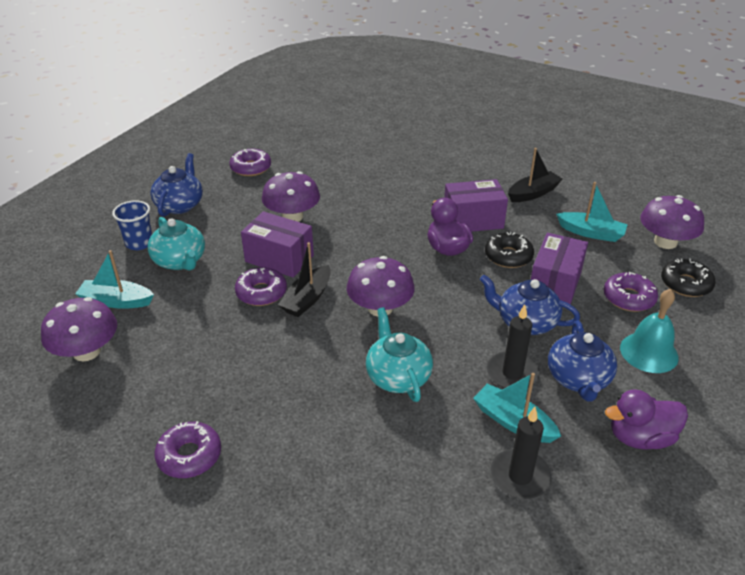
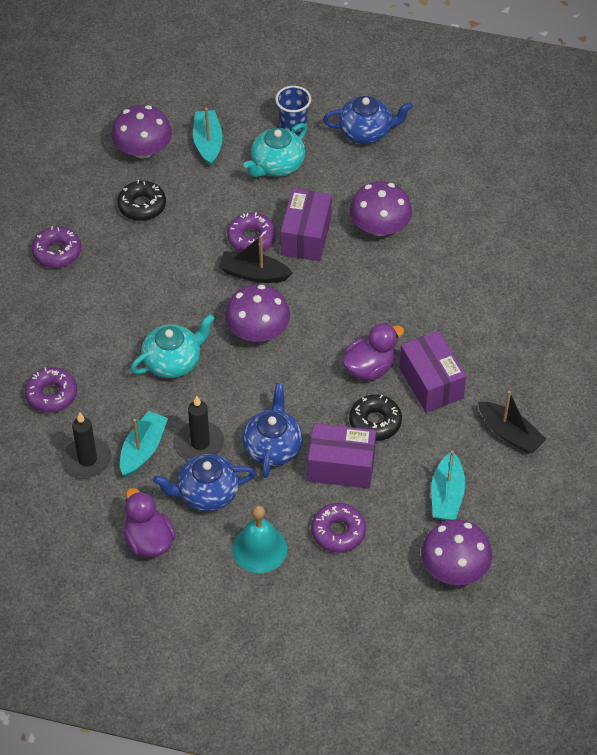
camera: 75 degrees right, 15 degrees up
(251, 168) = (459, 165): purple donut -> purple donut (51, 394)
(685, 284) = (380, 584): black donut -> black donut (142, 206)

